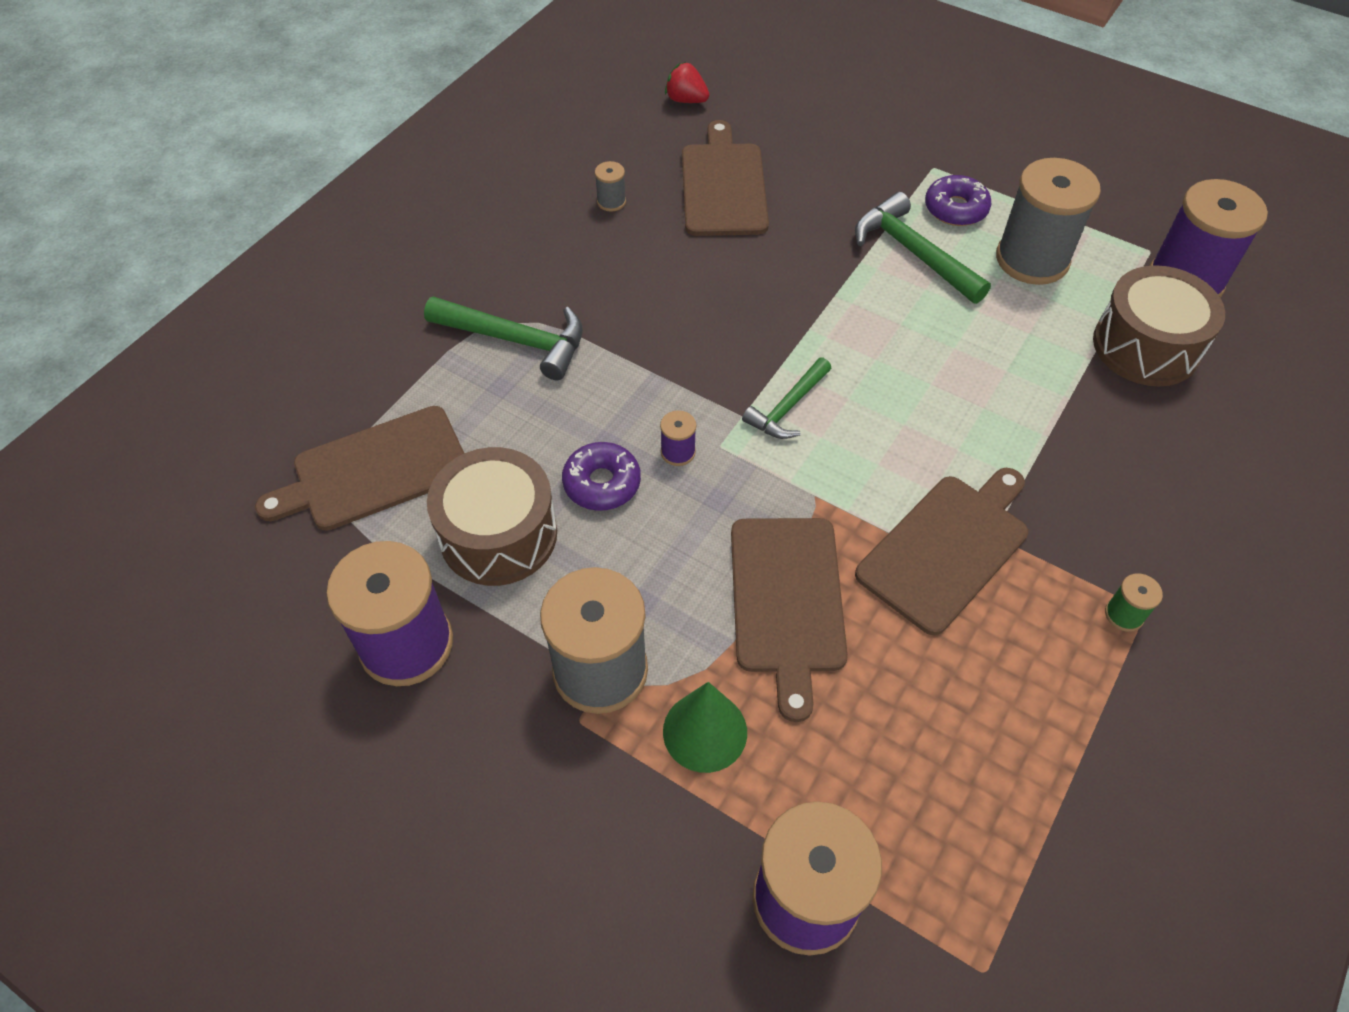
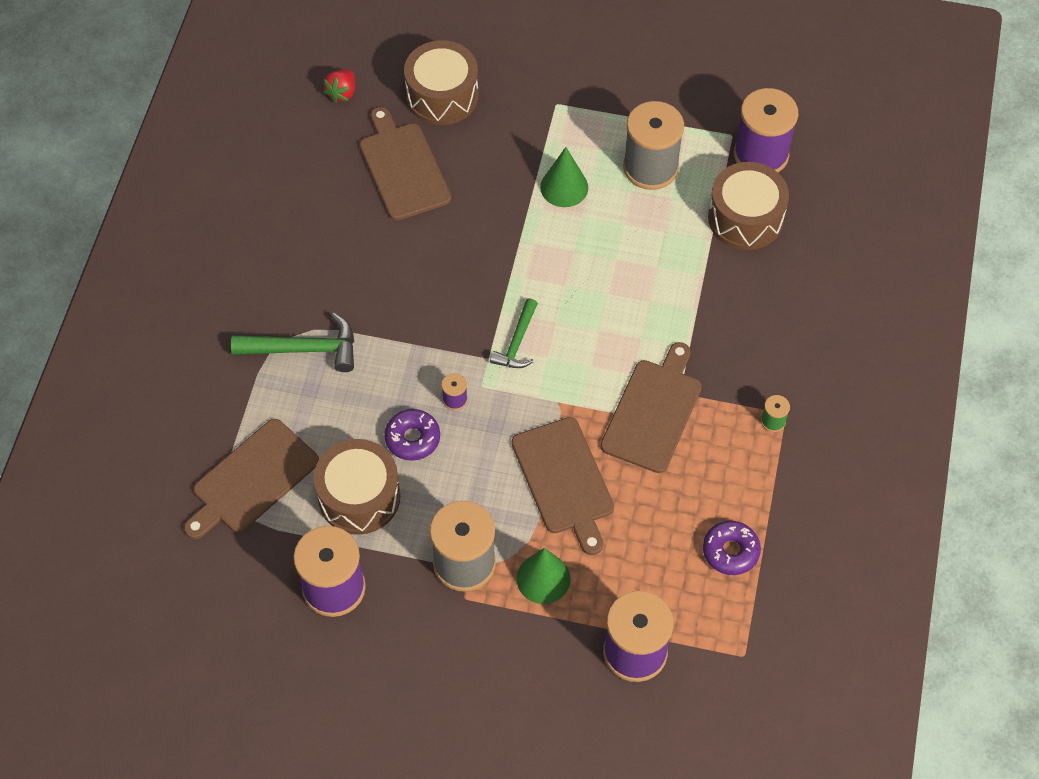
camera: 20 degrees left, 5 degrees up
(611, 202) = (323, 208): grey spool -> none
(686, 100) = (342, 93): red strawberry -> red strawberry turned 75 degrees counterclockwise
(799, 128) = (442, 95): none -> brown drum
(913, 252) = (564, 187): green hammer -> green cone
(955, 209) = (583, 138): purple donut -> purple donut (730, 551)

